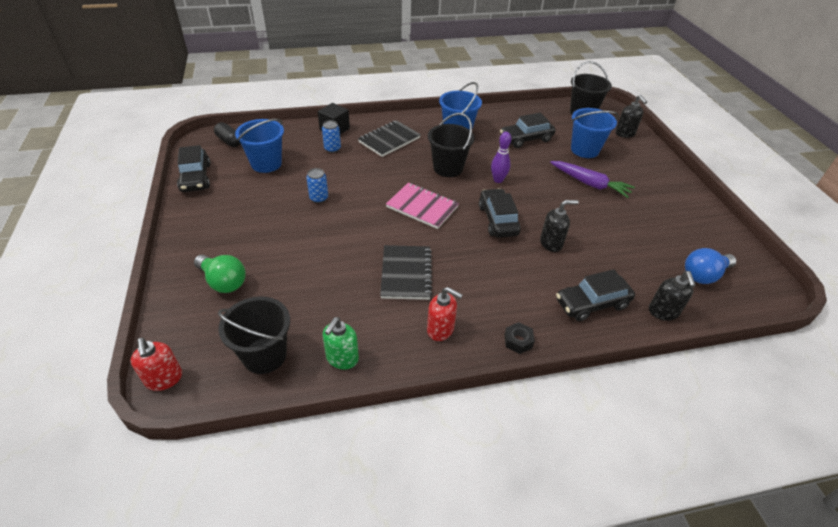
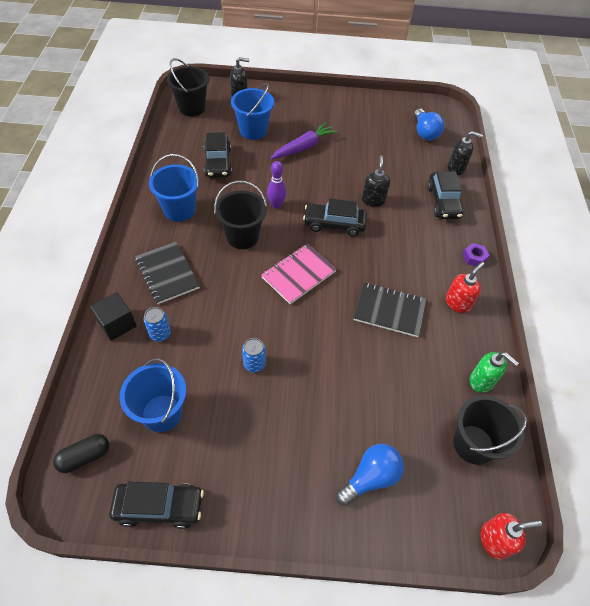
camera: 75 degrees left, 10 degrees up
(223, 281) = (370, 478): green light bulb -> blue light bulb
(518, 341) = (474, 257): black nut -> purple nut

